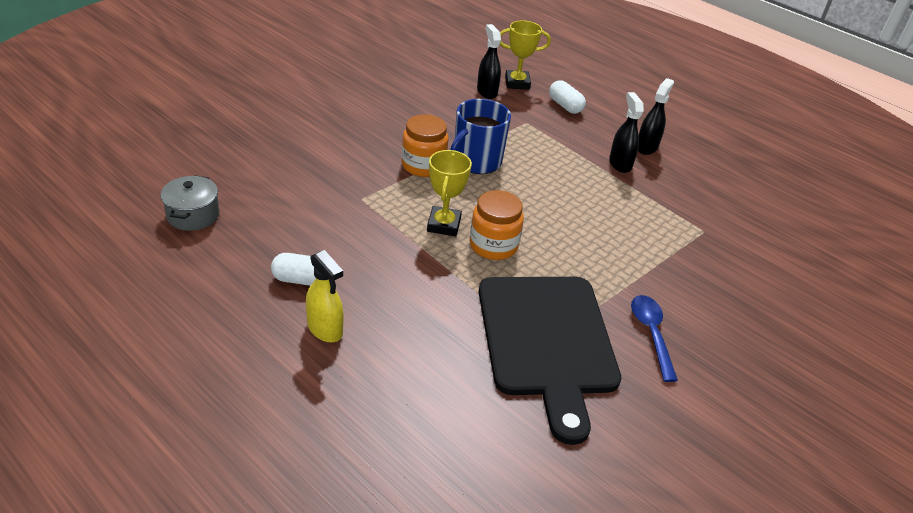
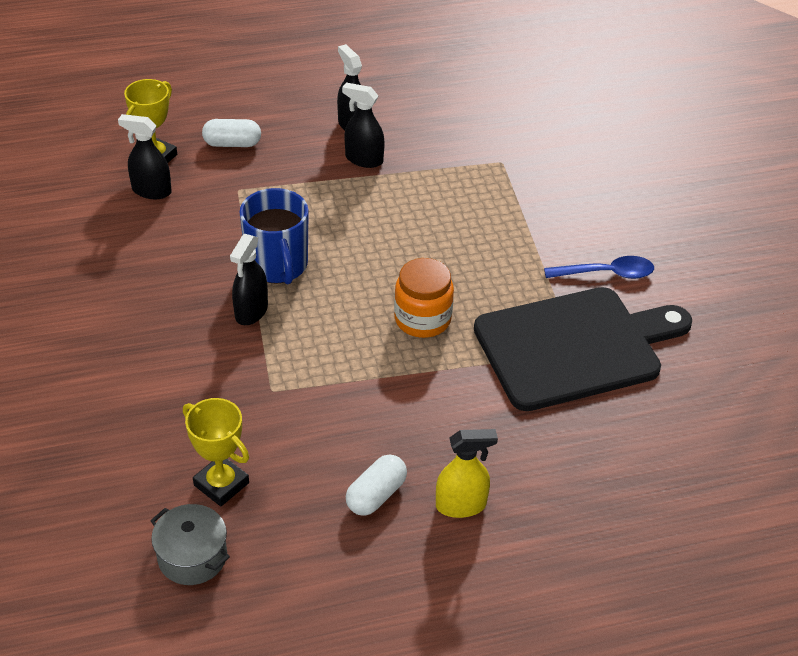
camera: 55 degrees left, 5 degrees up
(423, 165) = (251, 311): orange jar -> black spray bottle
(444, 225) = (364, 342): yellow trophy -> yellow trophy (221, 484)
(547, 341) = (574, 347): black cutting board -> black cutting board turned 45 degrees counterclockwise
(651, 334) = (606, 273): blue spoon -> blue spoon turned 150 degrees clockwise

